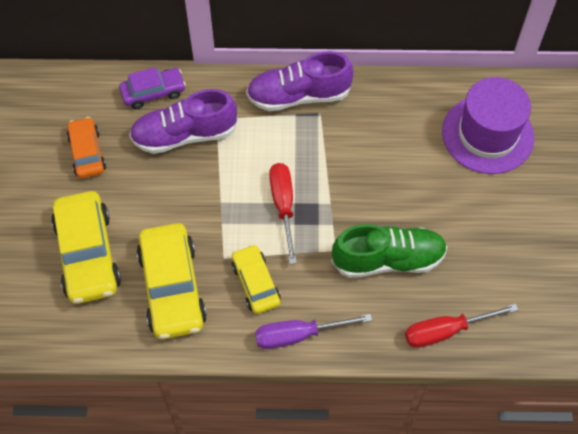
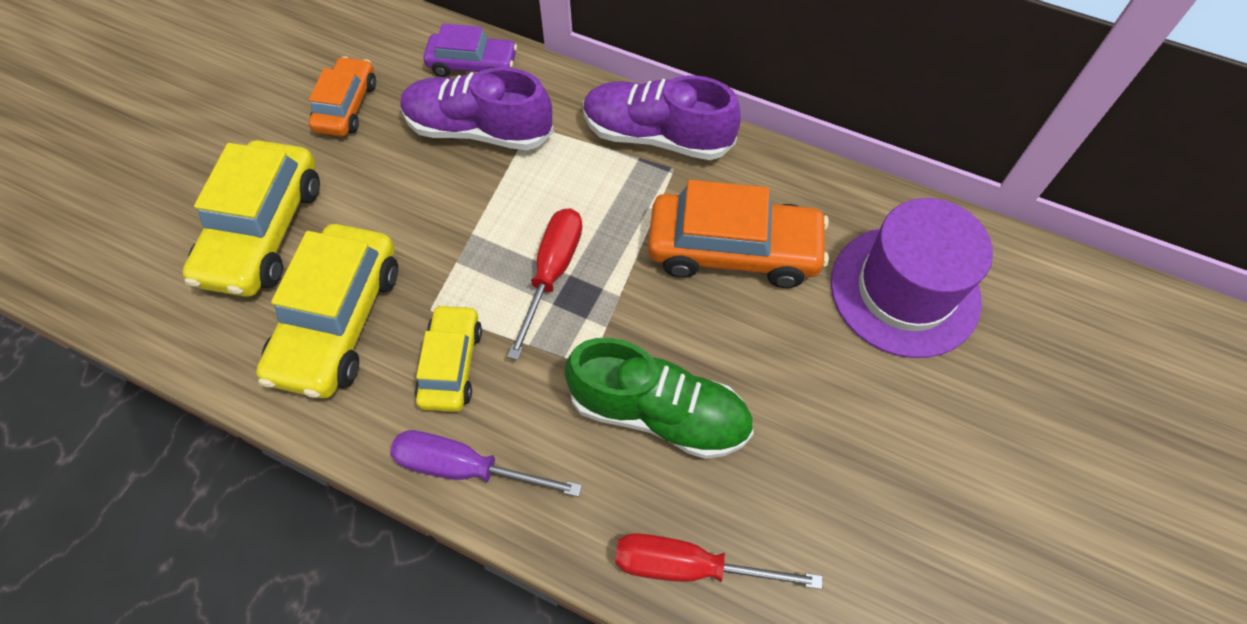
camera: 25 degrees right, 0 degrees up
(381, 149) = (733, 250): none -> orange car

